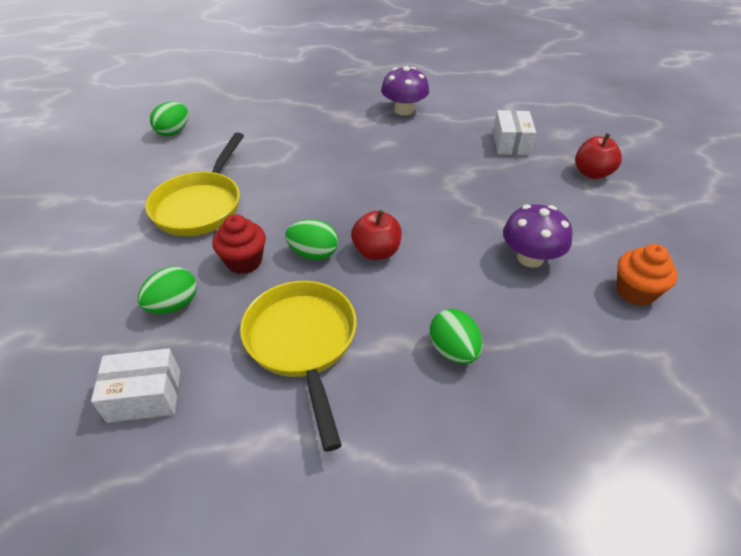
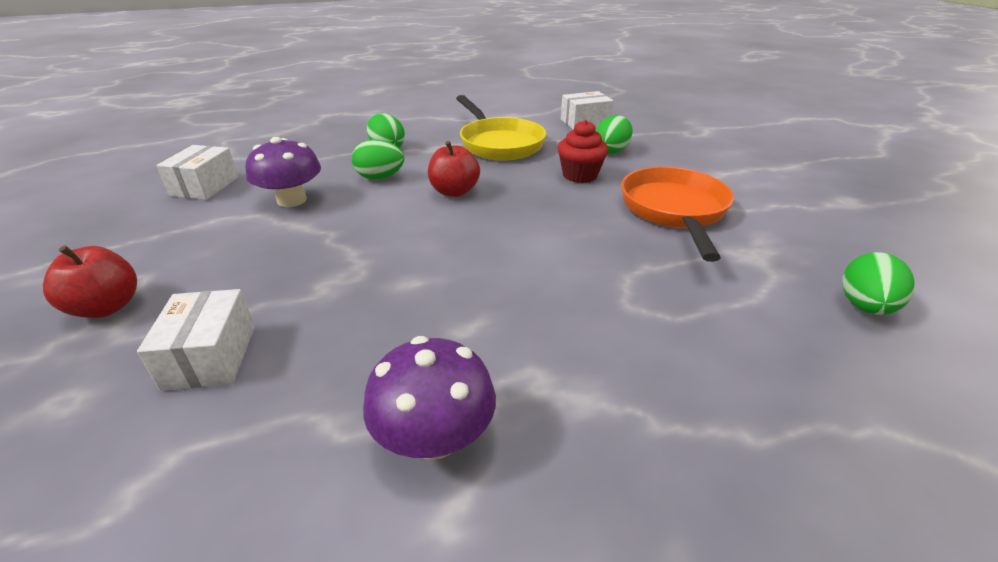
camera: 170 degrees right, 10 degrees down
(201, 205) = (674, 211): yellow pan -> orange pan
(313, 254) = (517, 185): green egg -> green egg (380, 177)
(635, 291) = (205, 186): orange cupcake -> white box

